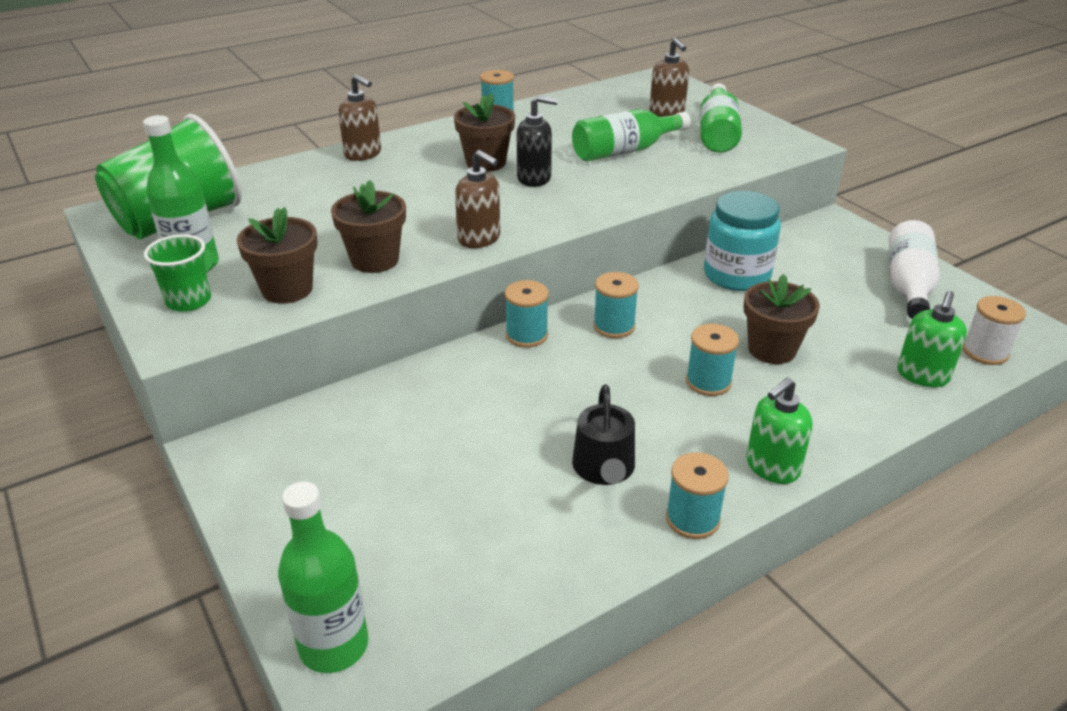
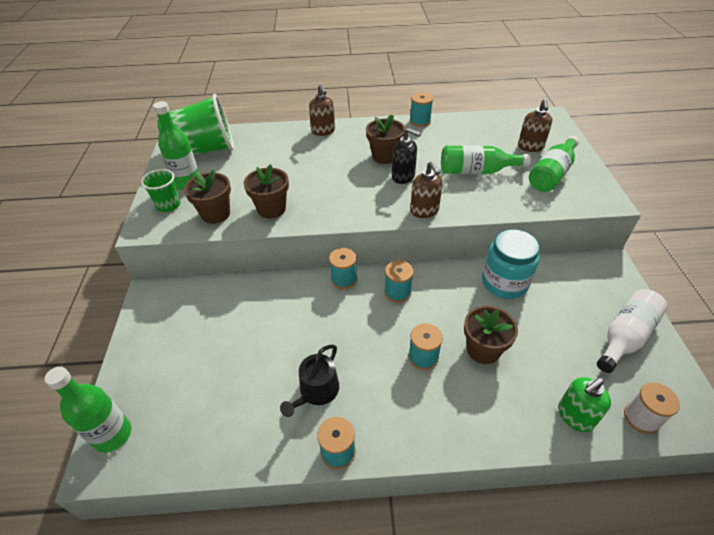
camera: 30 degrees right, 10 degrees up
(479, 239) = (337, 212): brown soap dispenser -> brown soap dispenser (424, 211)
(772, 467) = (413, 439): green soap dispenser -> none

